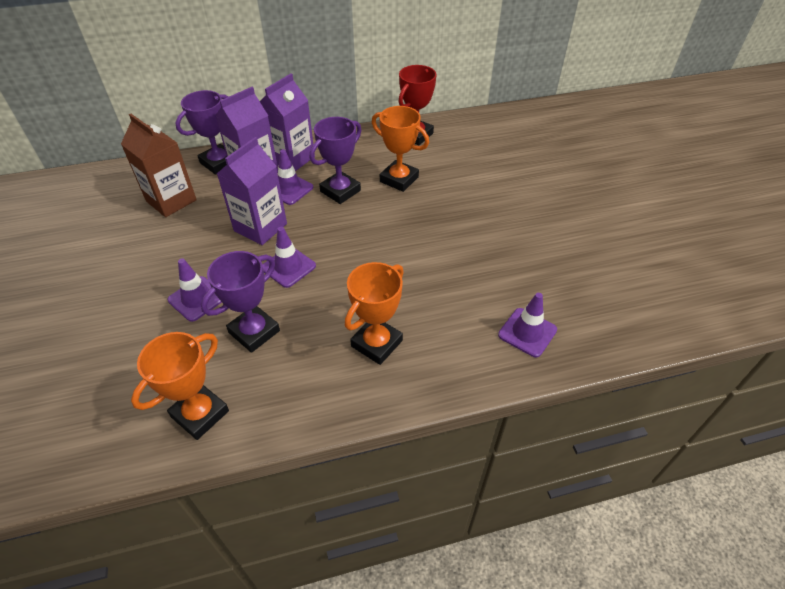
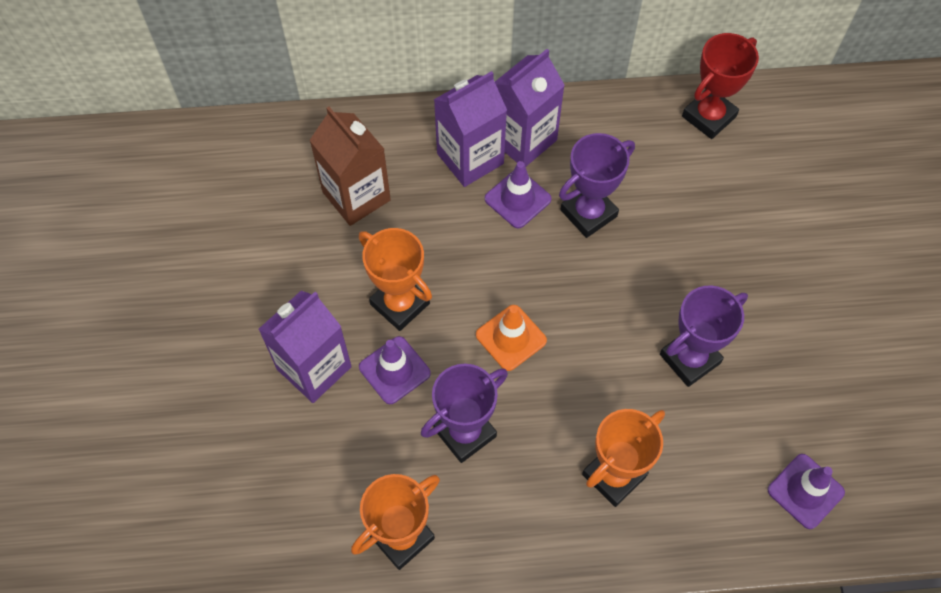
camera: 10 degrees right, 15 degrees up
(219, 163) = (420, 132): purple trophy -> purple trophy (689, 358)
(260, 227) = (476, 263): purple carton -> purple carton (314, 368)
(288, 267) = (511, 338): purple traffic cone -> orange traffic cone
(399, 179) = (674, 203): orange trophy -> orange trophy (400, 304)

